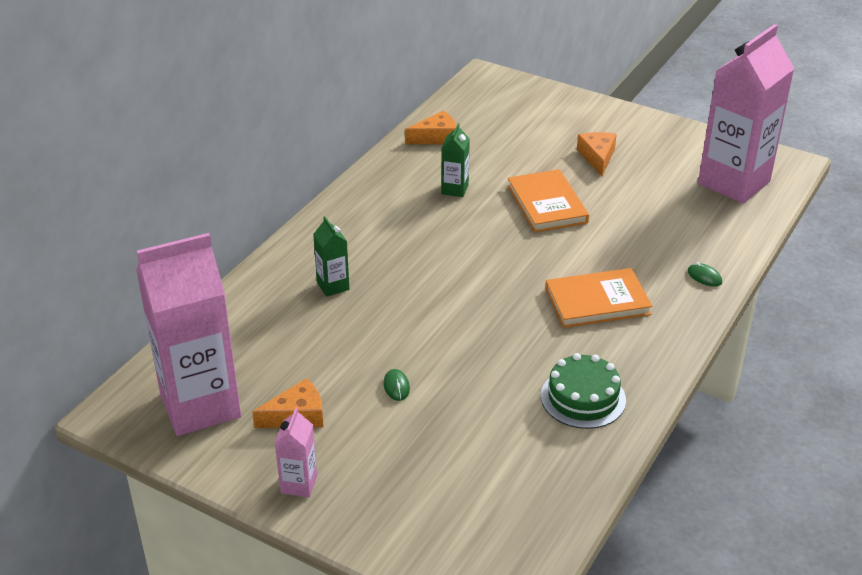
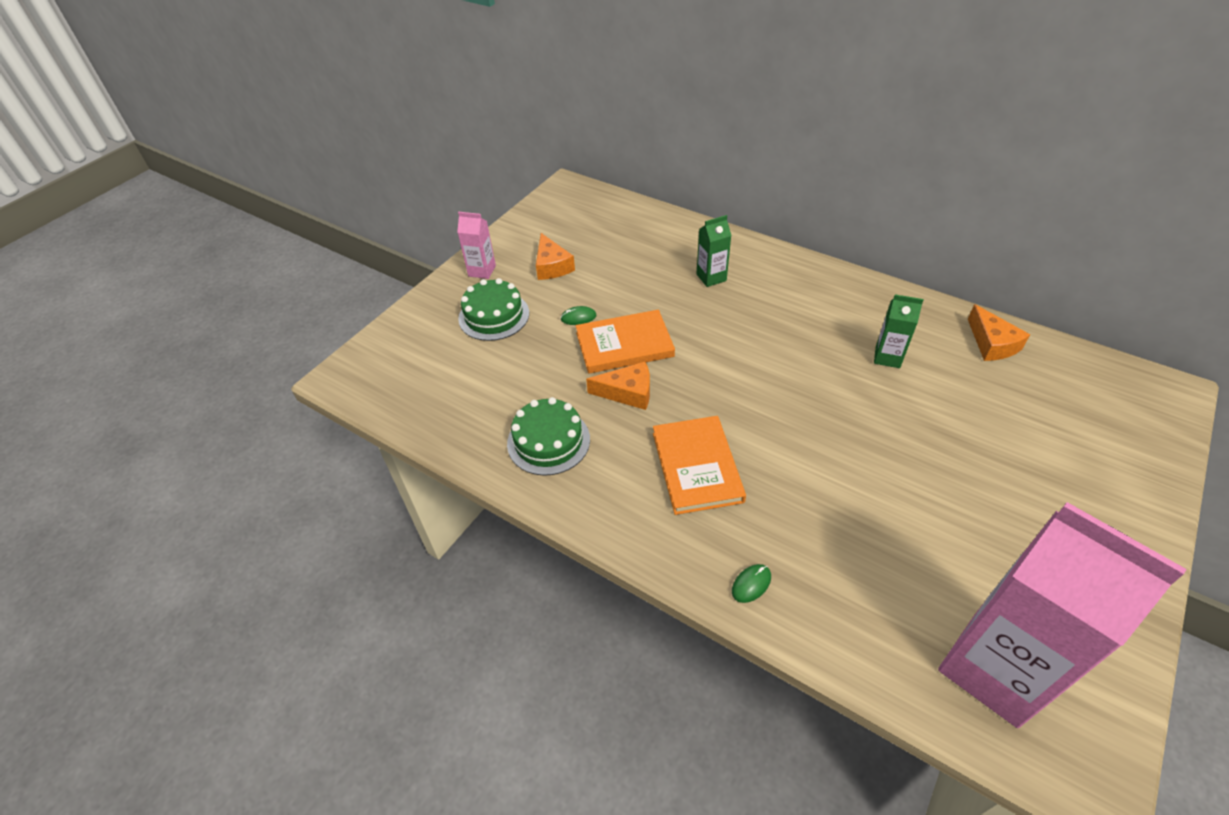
camera: 95 degrees right, 10 degrees up
(200, 405) = (569, 221): pink carton -> none
(391, 461) = (494, 316): none -> green cake
(547, 204) = (878, 436): orange book -> orange book (624, 345)
(597, 157) = (1005, 497): orange cheese -> orange cheese (628, 392)

